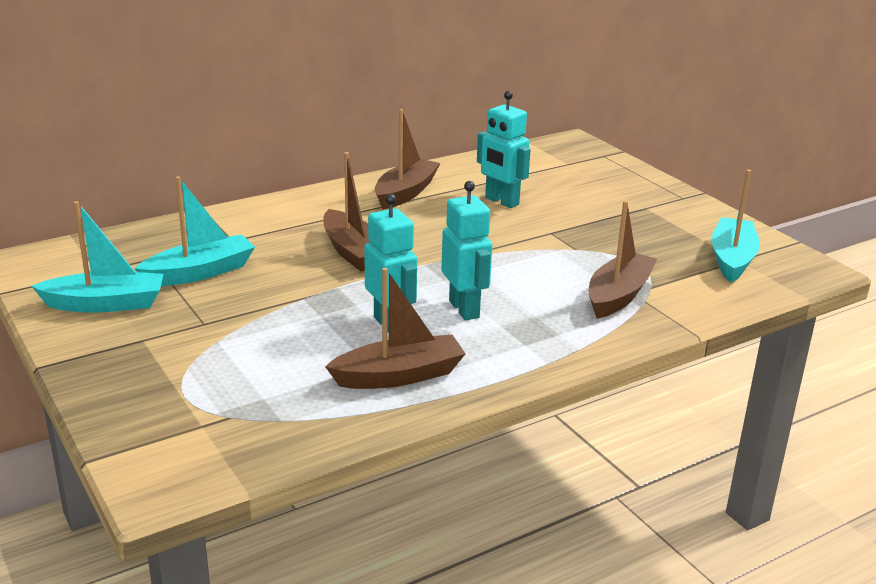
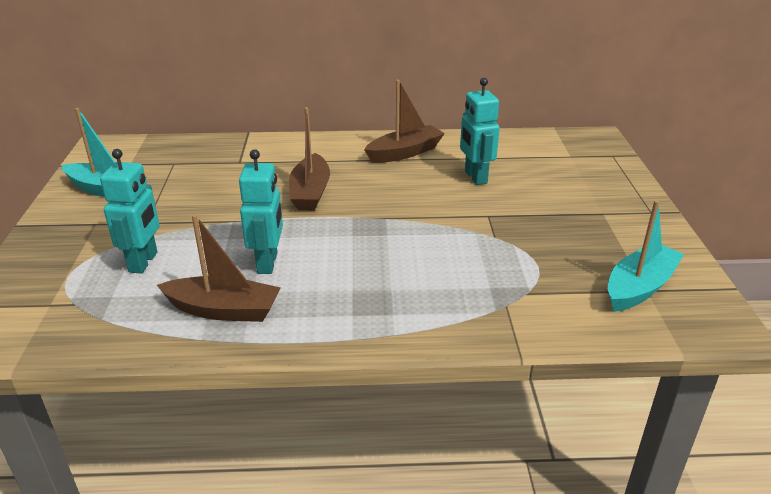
camera: 30 degrees right, 5 degrees up
(200, 272) = (189, 182): turquoise boat -> none
(464, 309) = (339, 266): turquoise robot -> turquoise robot (144, 262)
(618, 295) = (486, 292): brown boat -> none

